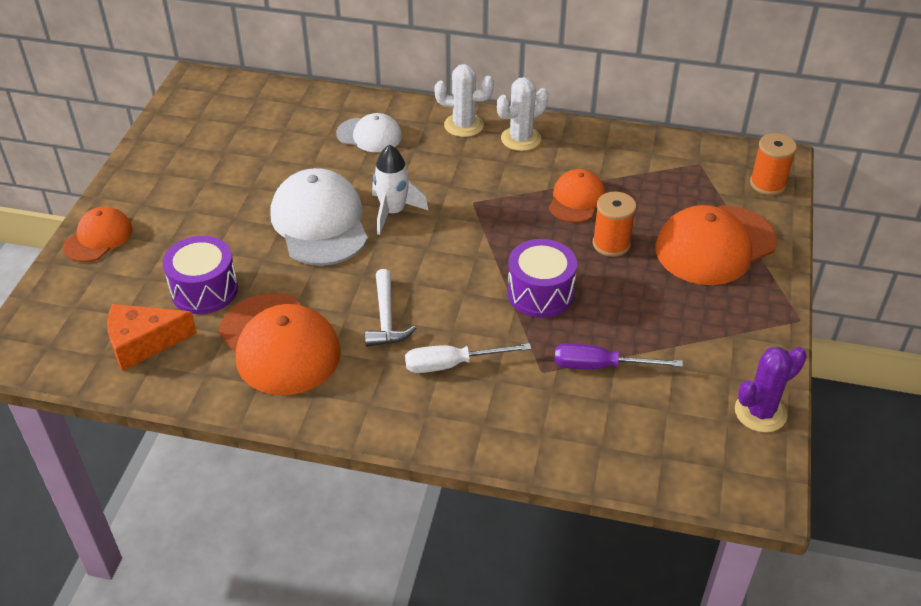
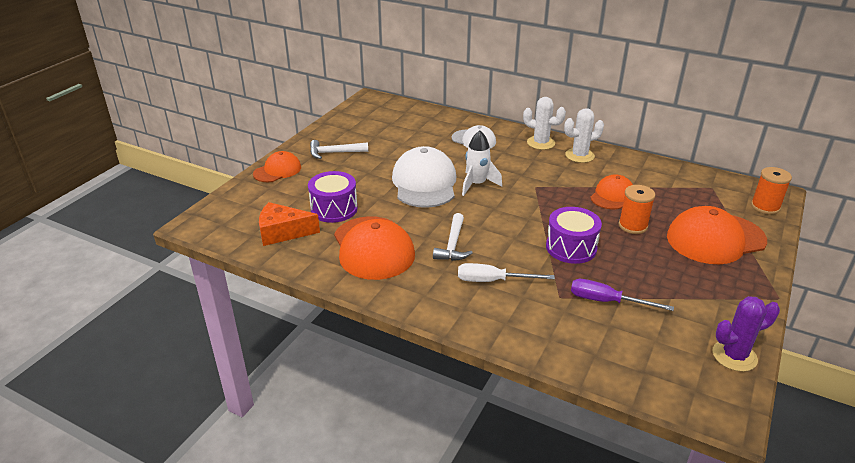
camera: 15 degrees right, 10 degrees down
(174, 191) = (334, 153): none -> white hammer

